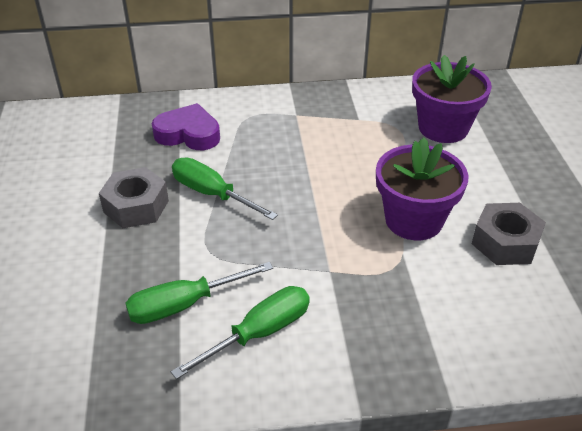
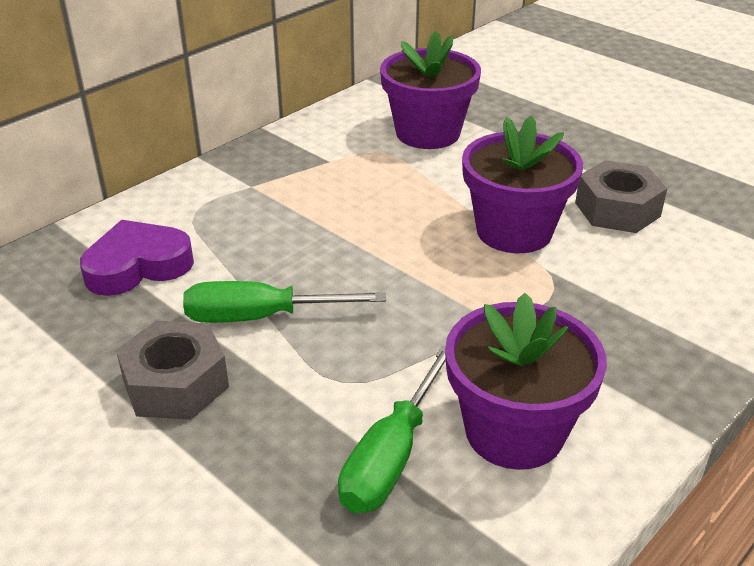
camera: 40 degrees left, 5 degrees down
(259, 333) = (514, 431): green screwdriver -> purple flower pot

